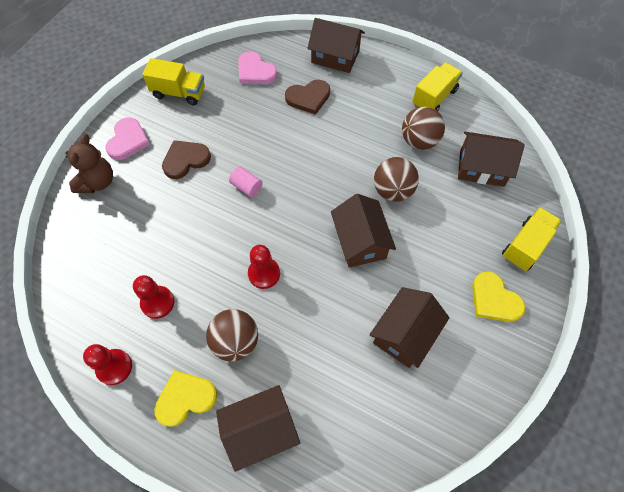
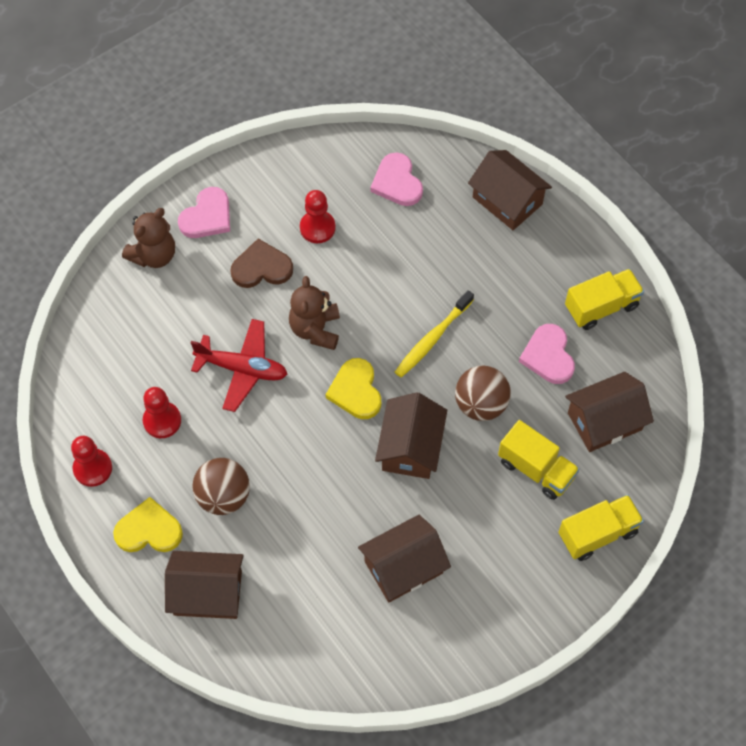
camera: 25 degrees right, 0 degrees up
(179, 93) = (292, 176): yellow truck -> yellow truck (536, 469)
(204, 237) = (242, 369): none -> red plane
(247, 187) = (315, 329): pink cylinder -> brown teddy bear
(264, 273) = (287, 437): red pawn -> red pawn (317, 228)
(308, 98) = (444, 244): brown heart -> none
(334, 160) = (432, 339): none -> yellow toothbrush
(419, 141) = (548, 356): brown ball -> pink heart
(481, 168) = (604, 421): brown house -> brown house turned 60 degrees counterclockwise
(494, 300) = (523, 575): yellow heart -> yellow heart (356, 391)

